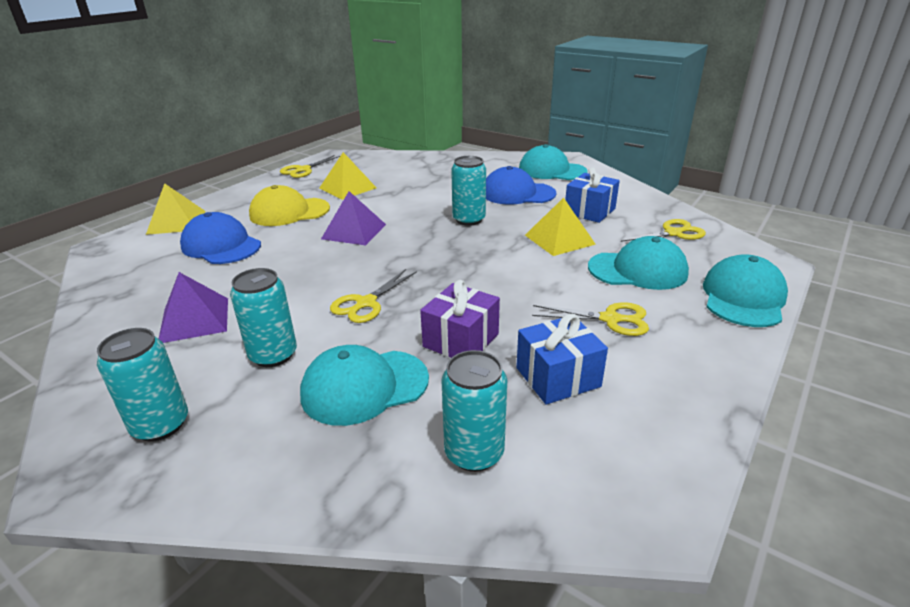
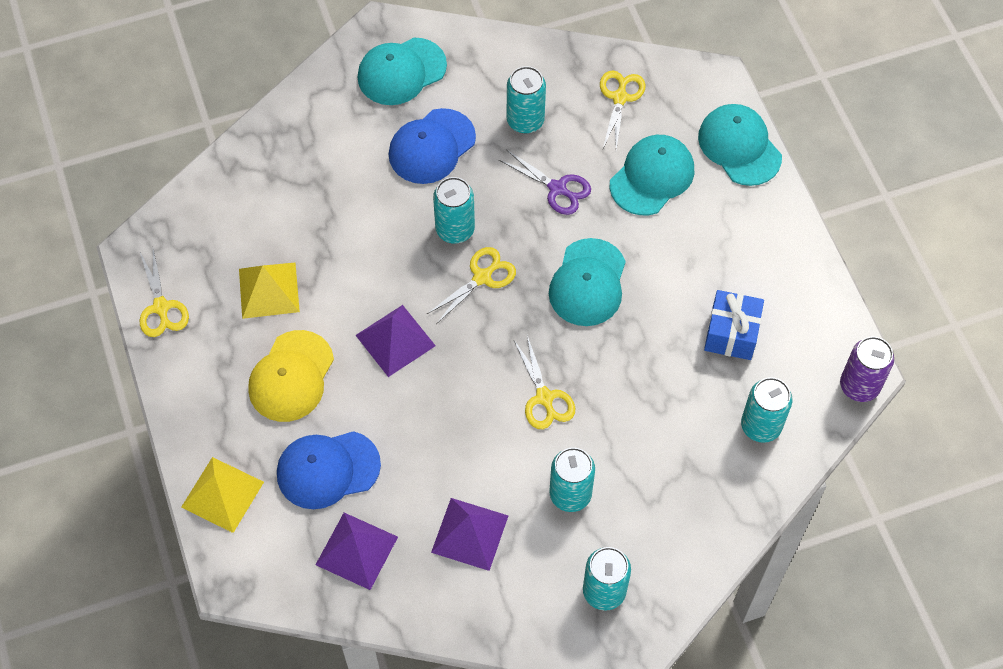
camera: 55 degrees left, 30 degrees up
(151, 279) = (357, 550): none -> purple pyramid
(364, 386) = (654, 452): turquoise cap -> turquoise cap (588, 283)
(461, 340) = (647, 363): purple gift -> none
(559, 239) = (557, 188): yellow pyramid -> purple scissors
(589, 211) = (525, 121): blue gift -> turquoise can
(610, 319) = (697, 252): yellow scissors -> yellow scissors (482, 277)
(633, 523) = (859, 386): none -> purple can

